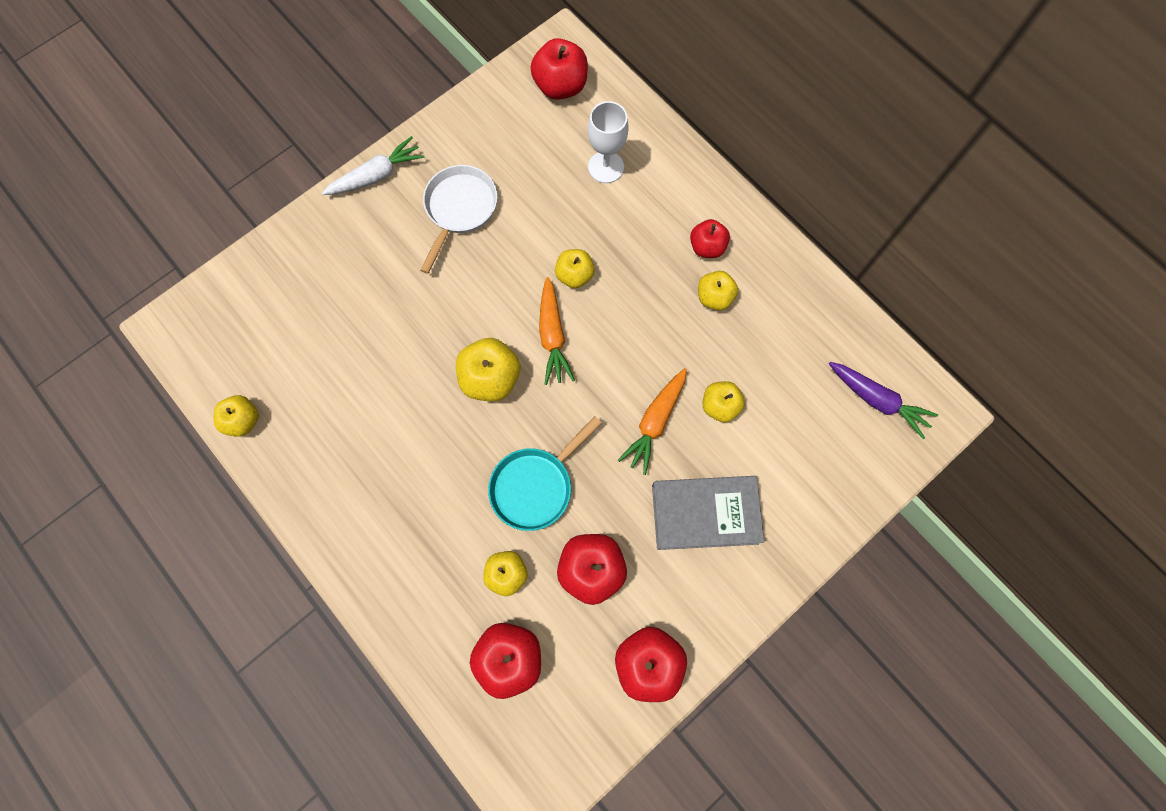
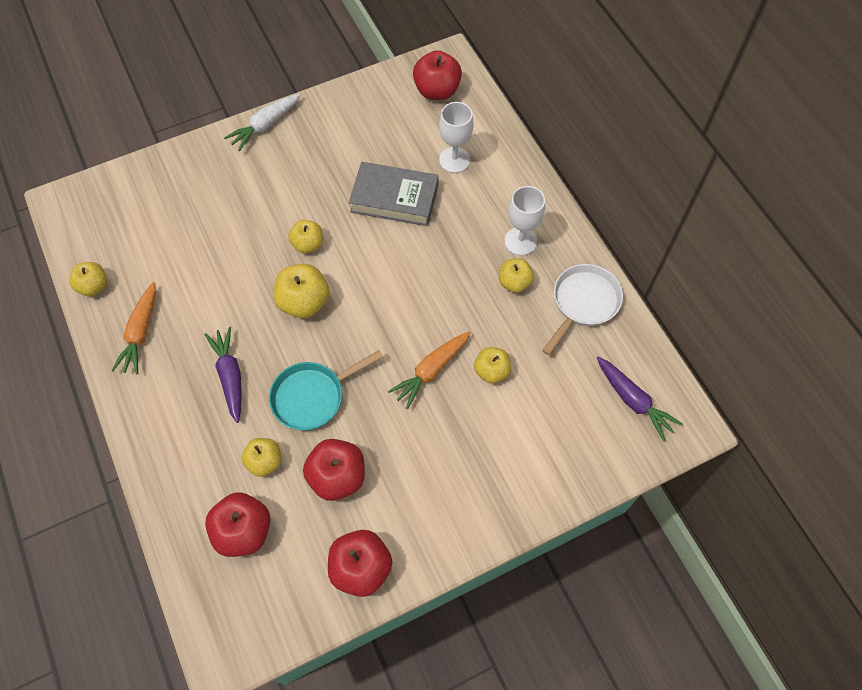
camera: 15 degrees right, 10 degrees down
(377, 175) = (265, 126): white carrot -> white carrot turned 150 degrees clockwise
(436, 486) = (230, 376): none -> purple carrot
(459, 209) = (323, 166): white pan -> white pan (583, 303)
(552, 336) = (366, 281): orange carrot -> orange carrot (140, 333)
(574, 275) = (401, 238): yellow apple -> yellow apple (308, 244)
(704, 514) = (450, 456): grey book -> grey book (394, 198)
(707, 247) = (520, 241): red apple -> white goblet

